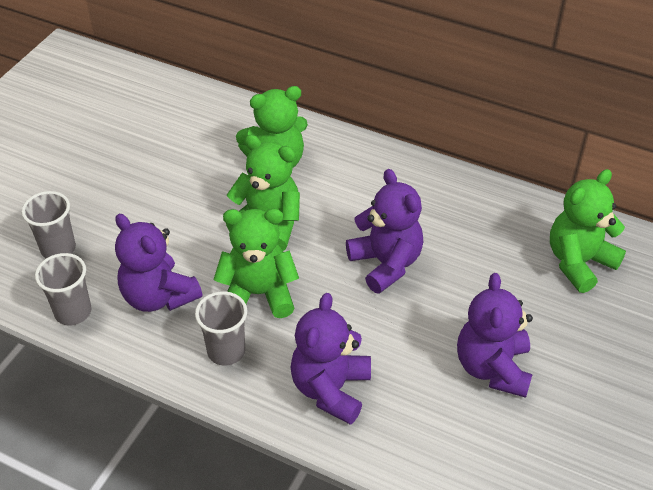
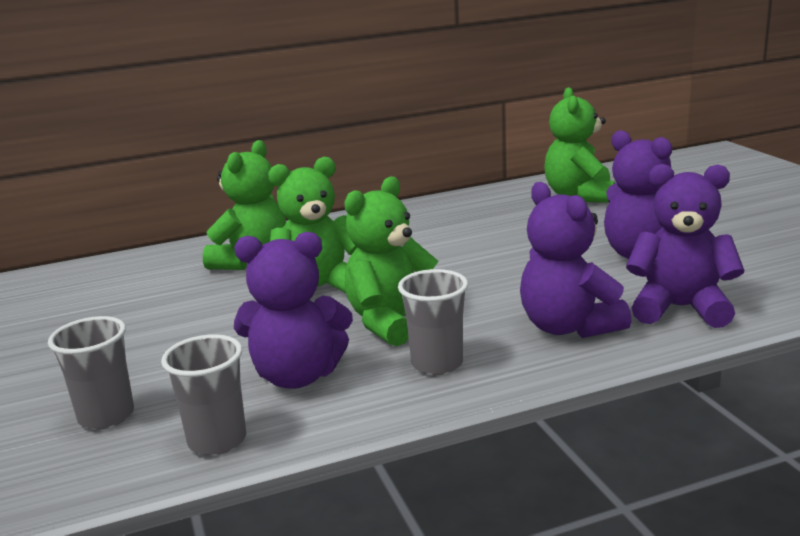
camera: 45 degrees left, 25 degrees down
(386, 263) = (459, 257): purple teddy bear -> purple teddy bear (680, 308)

